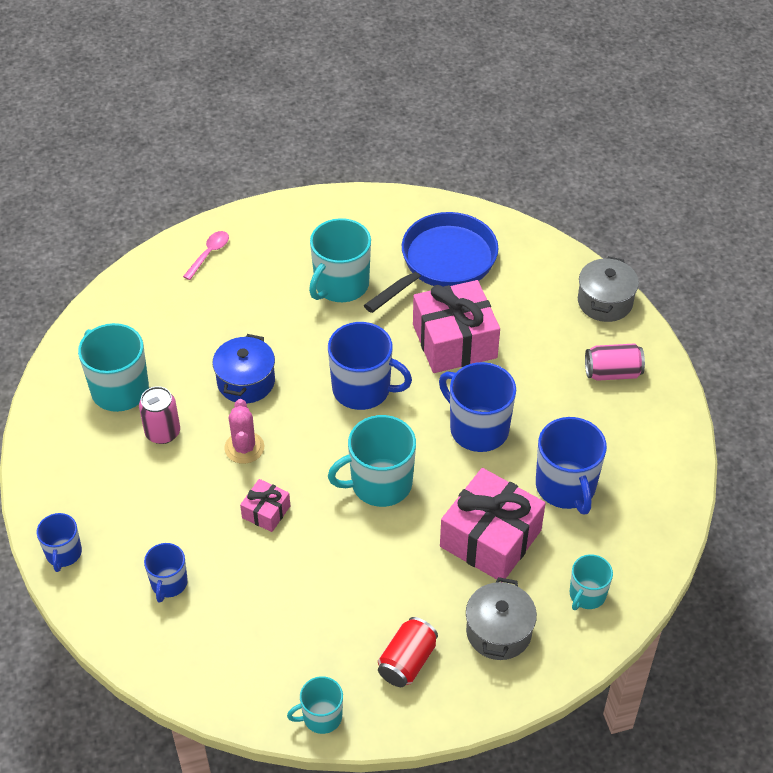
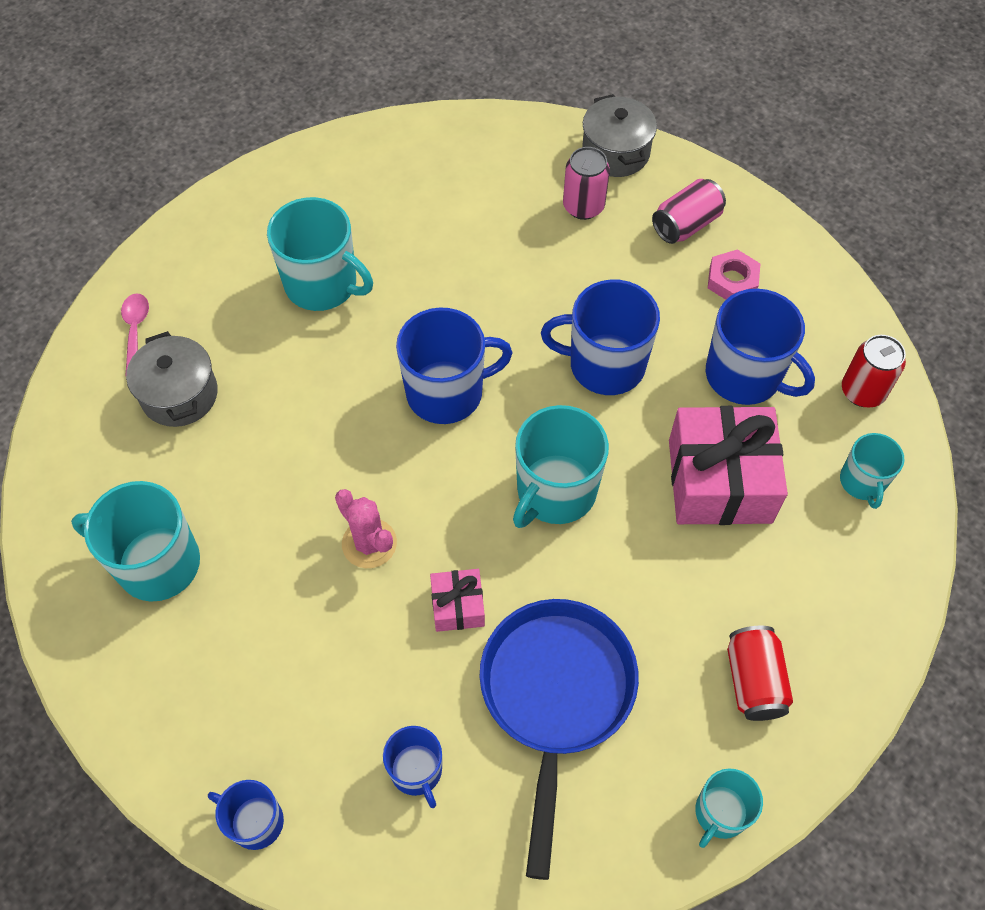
camera: 35 degrees left, 10 degrees up
(63, 553) = (255, 821): blue mug -> blue mug turned 150 degrees clockwise
(163, 432) = (256, 585): pink can -> pink can (583, 206)
(246, 382) = (306, 462): blue pot -> none
(340, 285) = (323, 284): turquoise mug -> turquoise mug turned 60 degrees counterclockwise
(442, 263) = (415, 199): blue pan -> blue pan (555, 697)
(454, 341) = (500, 280): pink gift -> none
(498, 632) = (814, 581): grey pot -> grey pot (179, 395)
(612, 424) = (732, 280): none -> pink nut
(640, 542) = (862, 391): none -> red can

